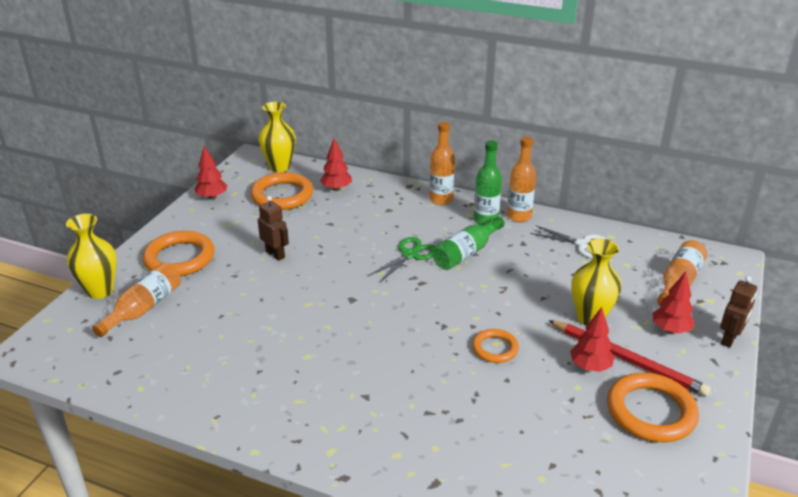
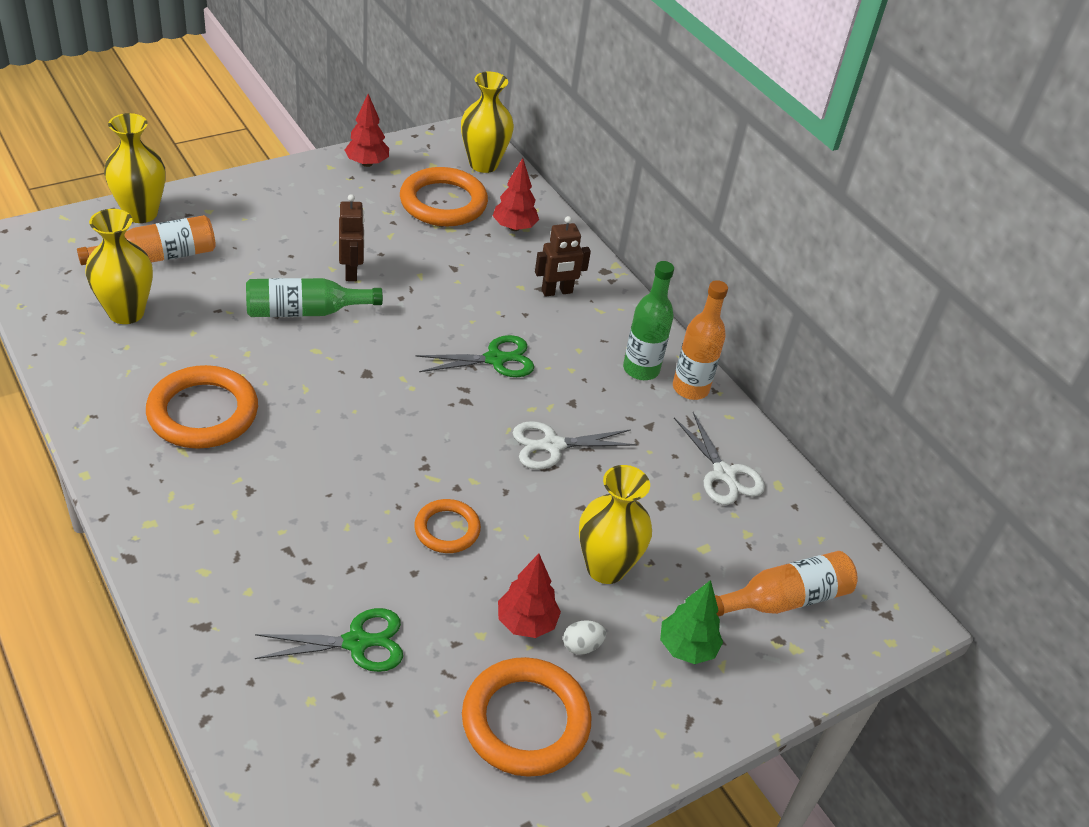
camera: 30 degrees right, 10 degrees up
(163, 348) = (126, 312): none -> yellow vase
(179, 258) = (252, 219): orange ring -> orange ring (203, 412)
(441, 200) = (621, 311): orange bottle -> none
(466, 253) = (563, 396): green bottle -> green bottle (305, 311)
(492, 278) = (552, 445): none -> white scissors
(525, 433) = (356, 642): none -> green scissors
(627, 360) = (582, 646): red pencil -> white egg
(670, 330) = (687, 648): red tree -> green tree
(729, 339) = (748, 711): brown robot -> brown robot (557, 292)

